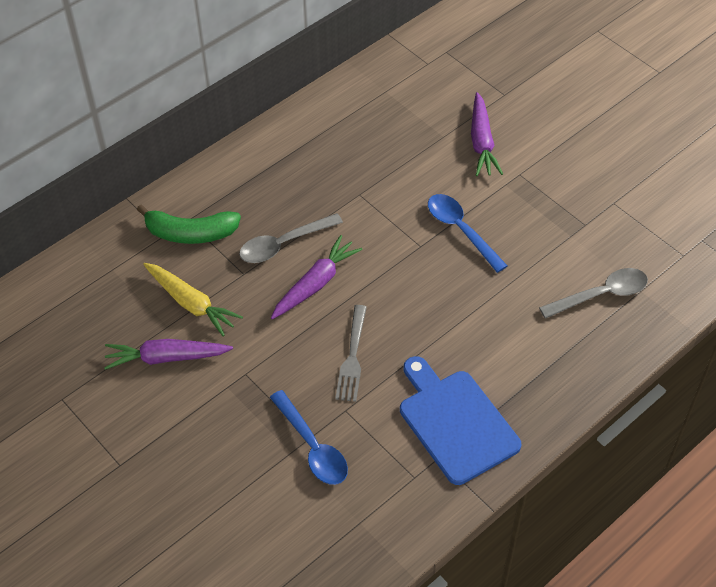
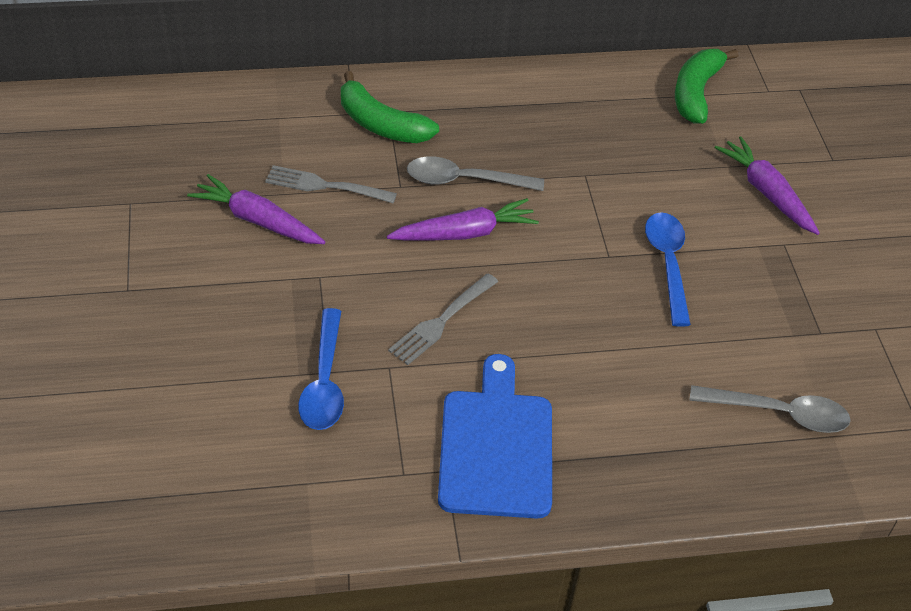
camera: 30 degrees right, 5 degrees down
(191, 303) = (325, 186): yellow carrot -> grey fork
(383, 90) = (696, 93): none -> green banana
(482, 142) = (766, 192): purple carrot -> purple carrot turned 120 degrees clockwise

